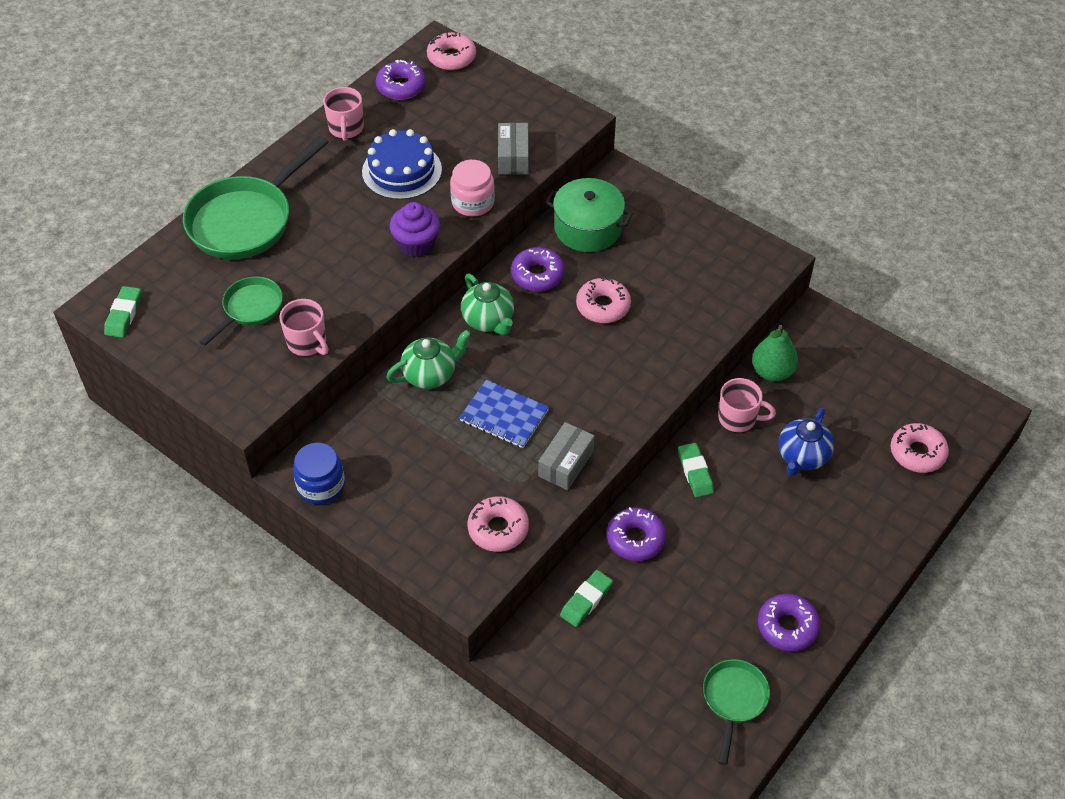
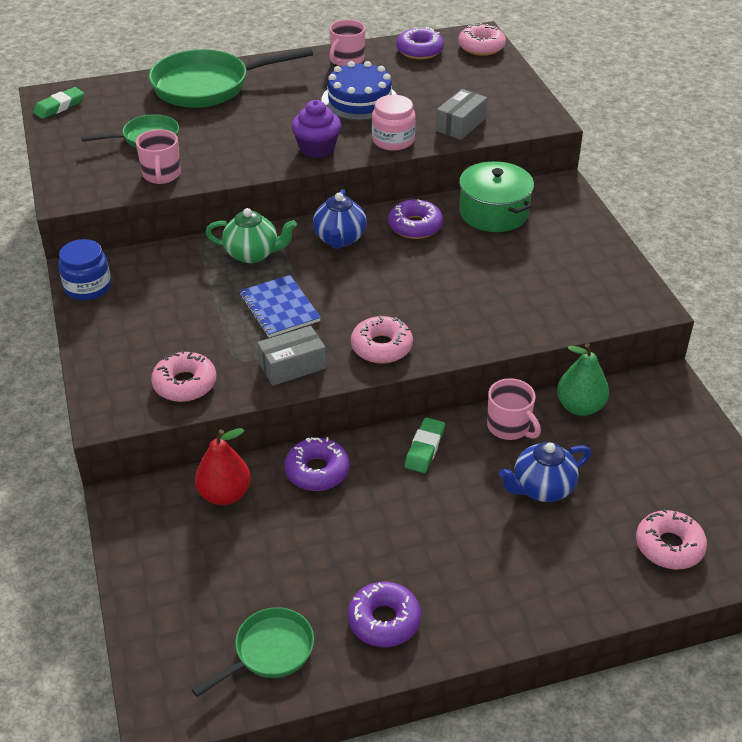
camera: 35 degrees right, 10 degrees down
(488, 320) = (340, 239): green teapot -> blue teapot
(586, 600) = (225, 494): green eraser -> red pear
(603, 306) = (448, 271): pink donut -> pink donut (381, 347)

